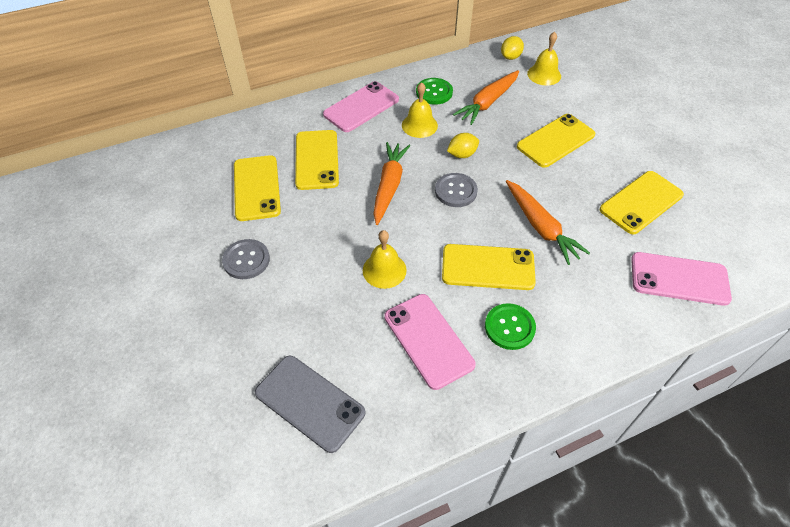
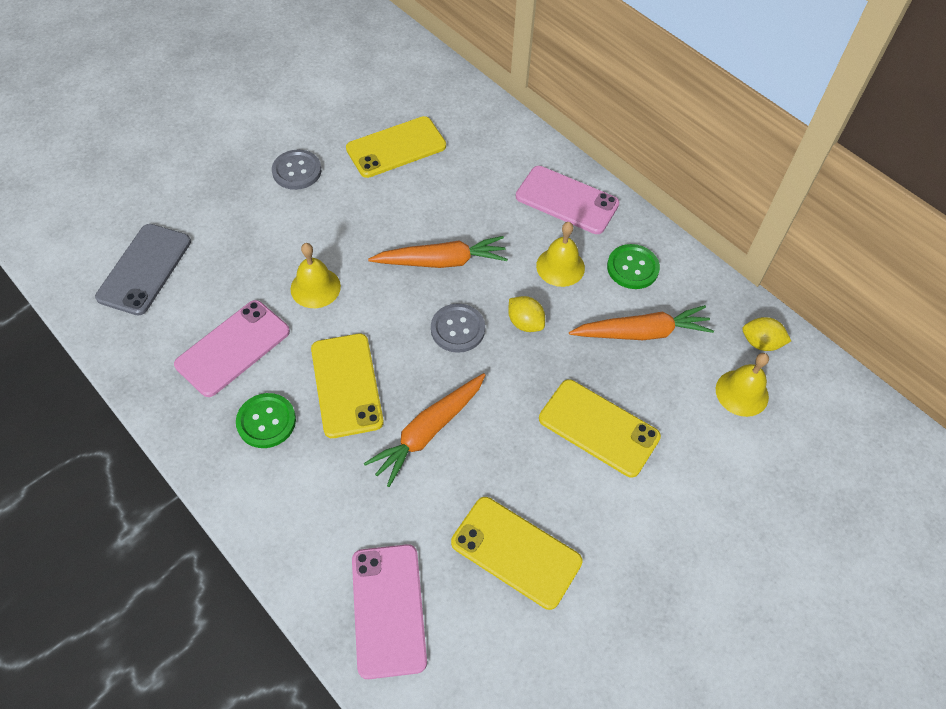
camera: 70 degrees right, 5 degrees up
(317, 160) = (458, 184): yellow phone -> none
(488, 102) = (642, 333): orange carrot -> orange carrot turned 150 degrees clockwise

